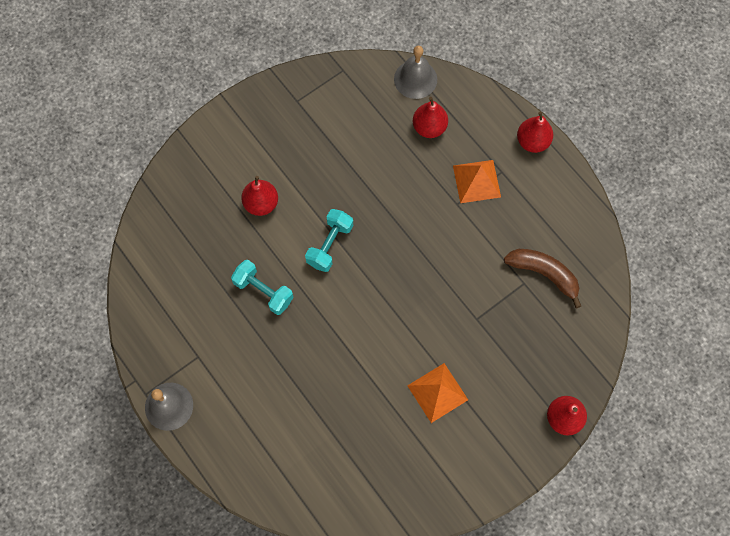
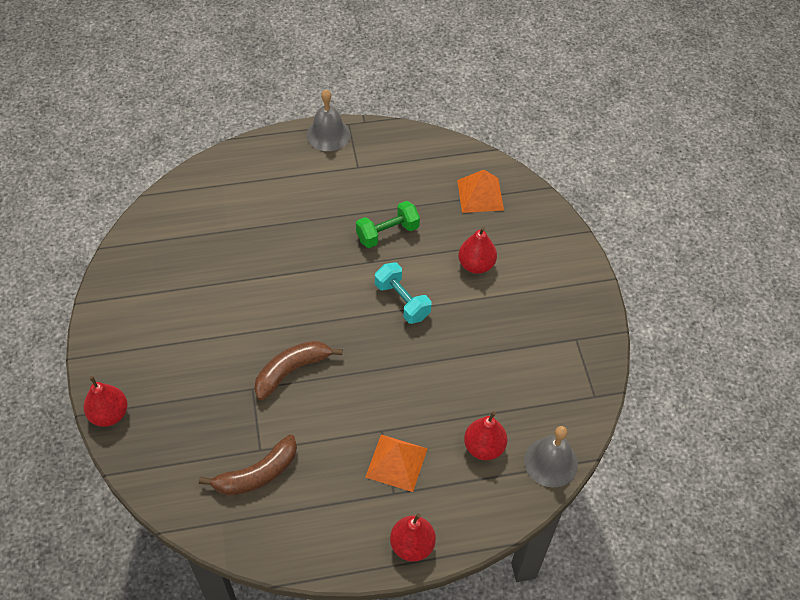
camera: 115 degrees right, 15 degrees down
(263, 291) = (387, 233): turquoise dumbbell -> green dumbbell
(437, 392) = (207, 323): orange pyramid -> orange pyramid (480, 195)
(444, 297) = (292, 371): none -> brown banana

